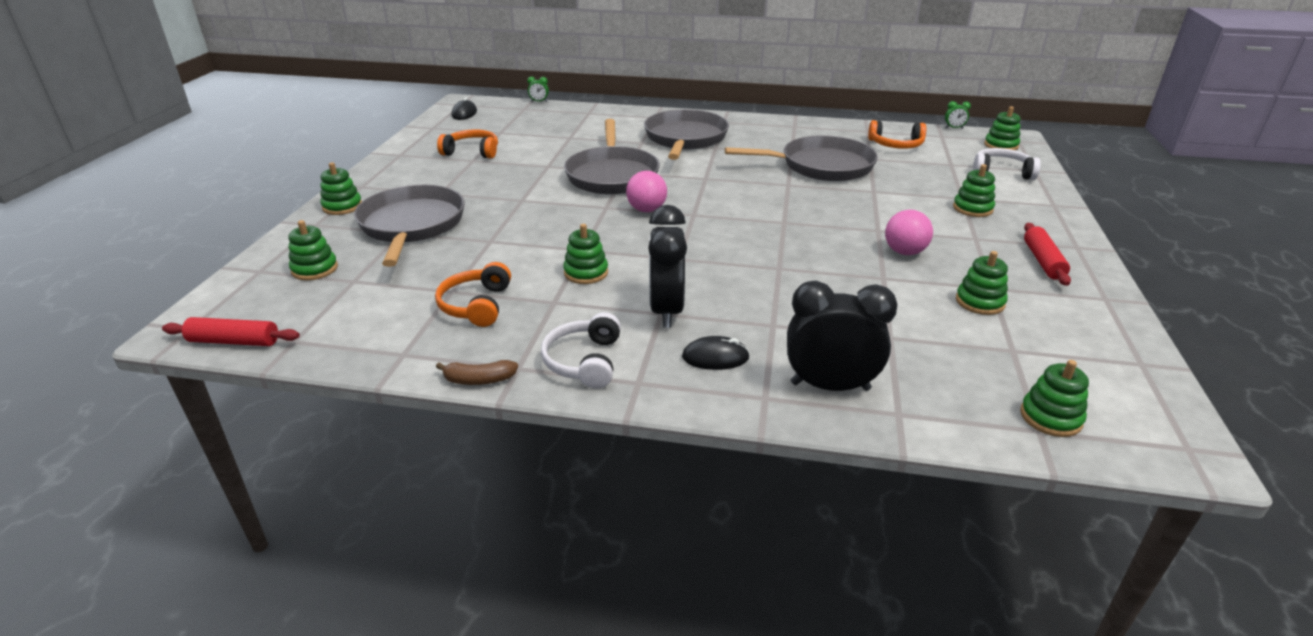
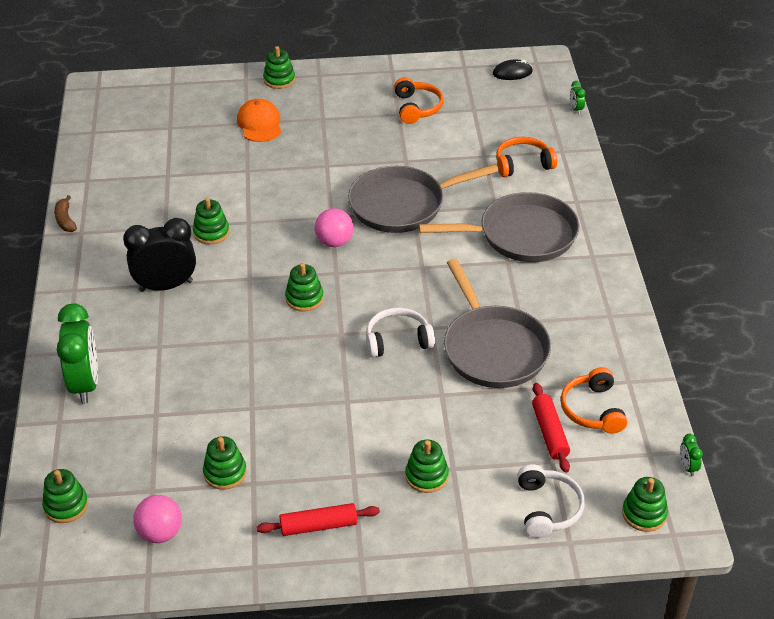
camera: 75 degrees right, 10 degrees up
(234, 341) = (88, 110): red rolling pin -> red rolling pin (550, 433)
(315, 269) = (180, 105): green stacking toy -> green stacking toy (304, 298)
(411, 225) = (259, 124): grey pan -> orange cap
(476, 305) = (151, 192): orange headphones -> orange headphones (523, 164)
(584, 361) = (93, 260): white headphones -> white headphones (398, 340)
(715, 357) = (110, 321): black mouse -> none
(830, 386) = (85, 384): black clock -> green clock
(904, 252) = (306, 421): pink ball -> pink ball (160, 533)

